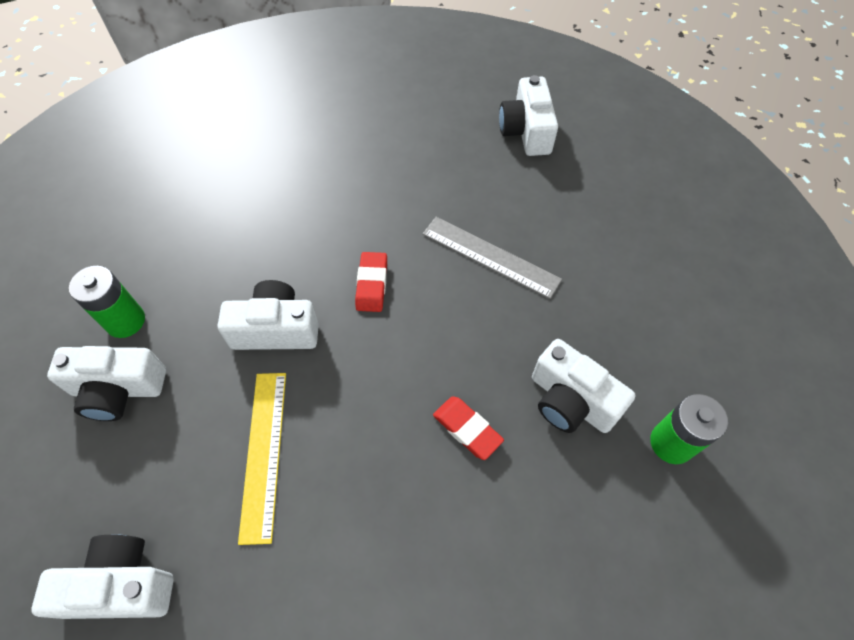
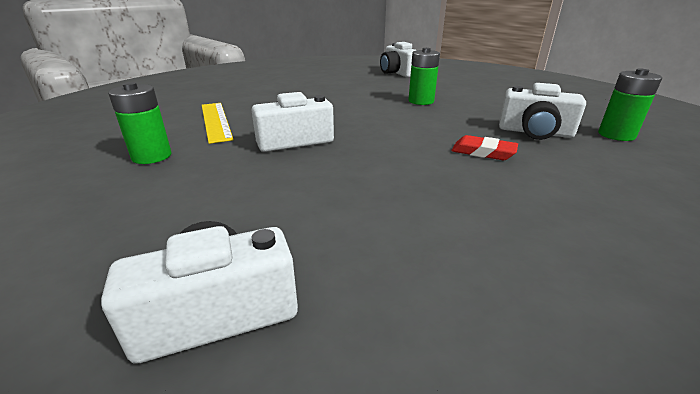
camera: 20 degrees left, 30 degrees down
(118, 389) = (157, 187): white camera -> none
(263, 453) = (329, 191): yellow ruler -> yellow ruler (215, 121)
(372, 284) = (352, 117): red eraser -> none
(490, 256) = (421, 101): grey ruler -> green battery

